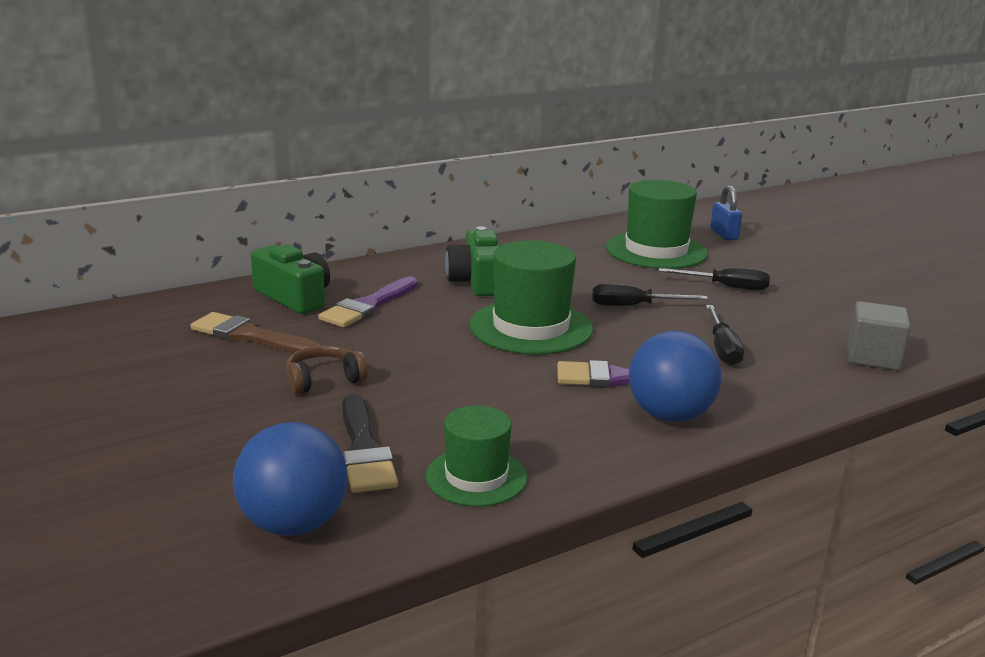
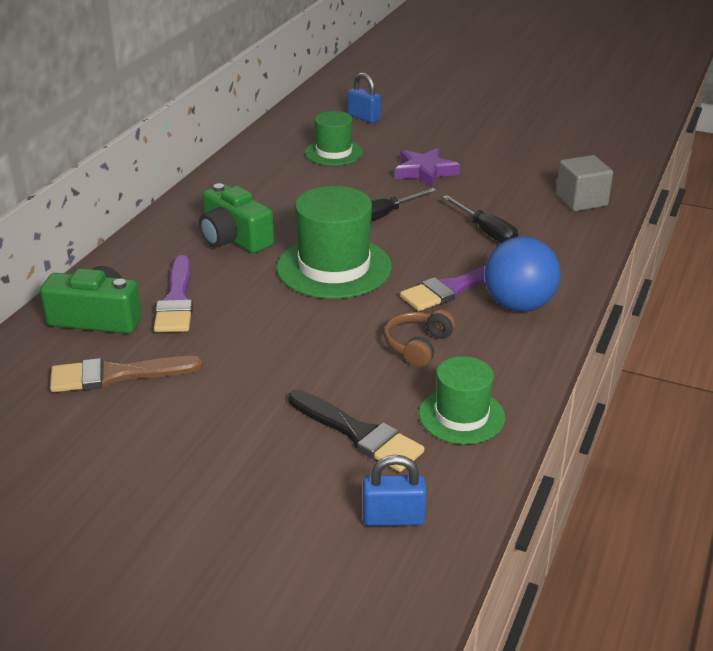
camera: 35 degrees left, 10 degrees up
(294, 524) = (393, 518): blue ball -> blue padlock
(323, 380) = (242, 388): brown headphones -> brown headphones (418, 346)
(656, 250) = (334, 152): green hat -> green hat, size x0.61
(726, 287) = (425, 172): black screwdriver -> purple star

